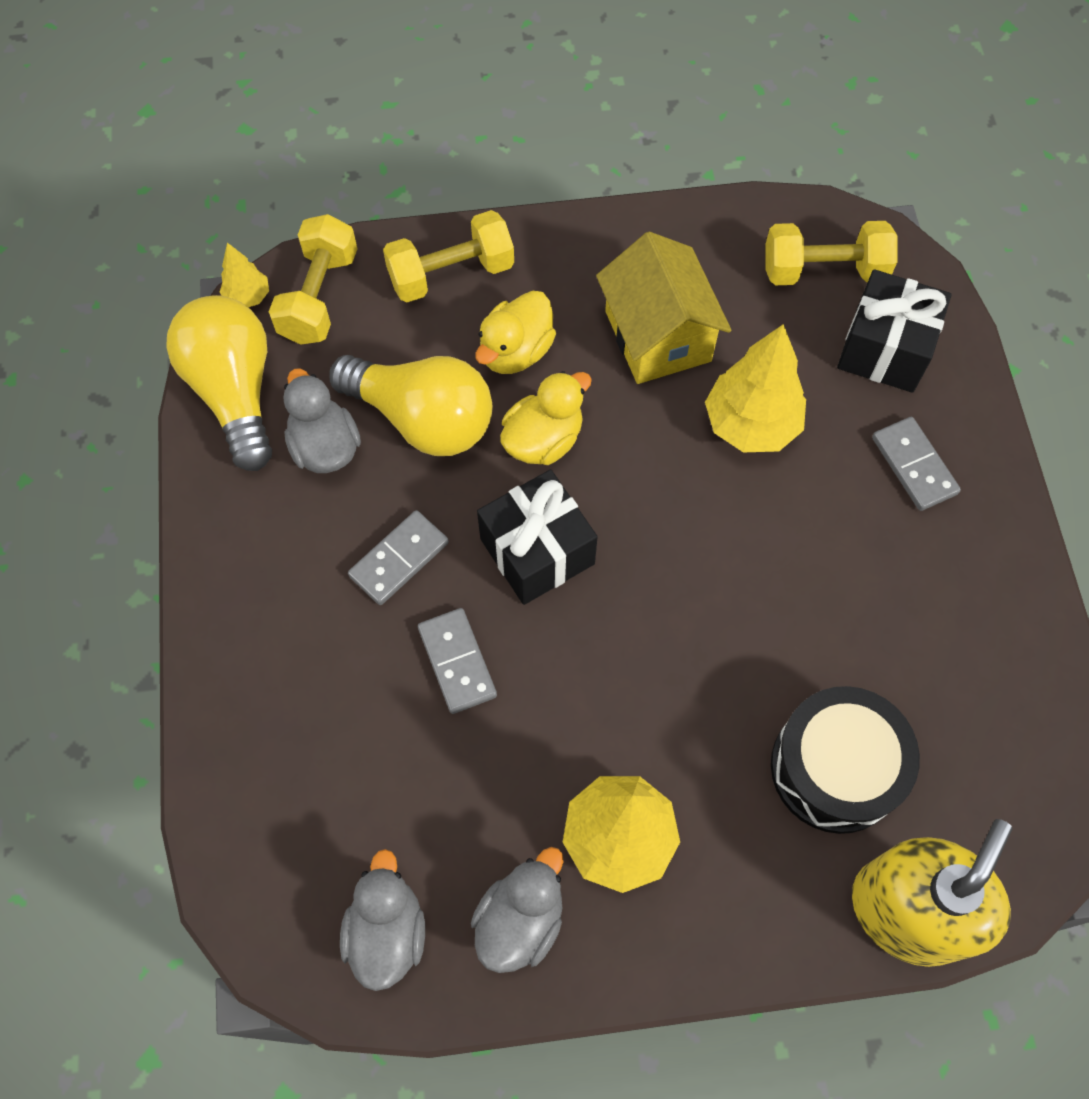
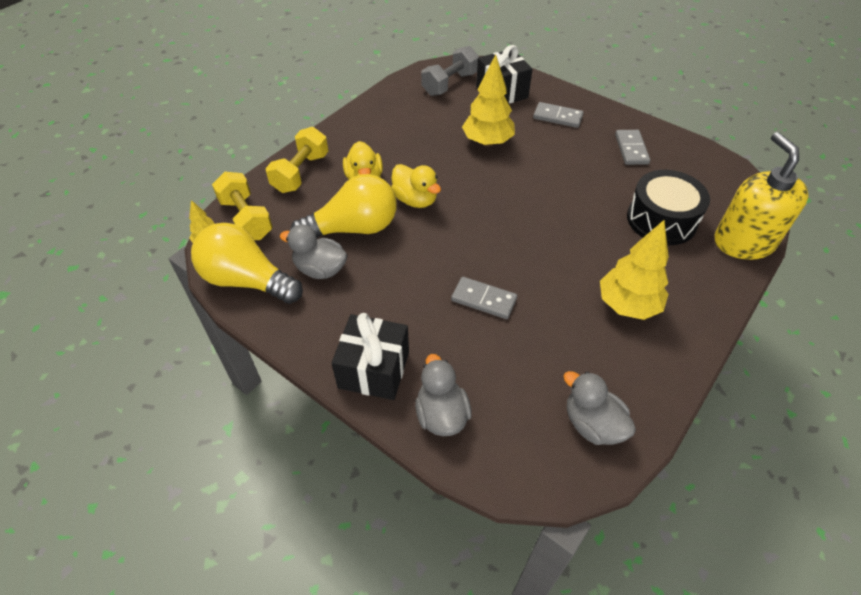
camera: 45 degrees left, 15 degrees down
(399, 559) = (409, 284): grey domino -> grey domino (631, 149)
(520, 920) = (634, 367): grey duck -> grey duck (441, 414)
(537, 551) = (463, 237): black gift -> black gift (374, 370)
(543, 440) = (415, 200): yellow duck -> yellow duck turned 135 degrees clockwise
(657, 336) = (415, 139): yellow house -> none
(824, 271) = (450, 84): yellow dumbbell -> grey dumbbell

